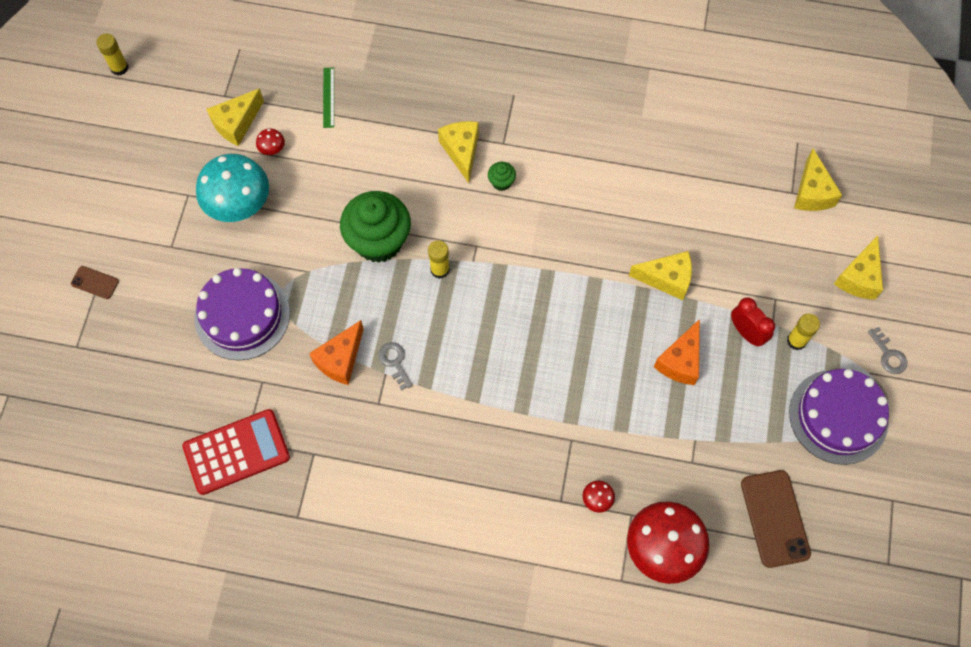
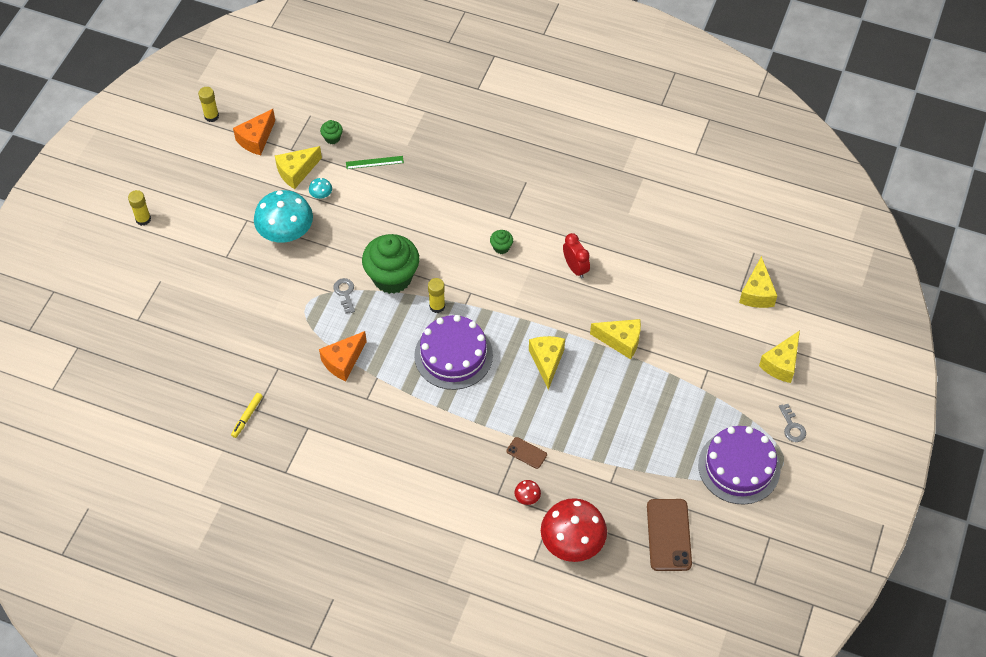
camera: 10 degrees right, 10 degrees down
(95, 282) = (161, 274): brown phone -> brown phone (526, 453)
(236, 452) = (247, 417): red calculator -> yellow marker
(242, 315) = (272, 316): purple cake -> purple cake (453, 355)
(272, 74) = (332, 138): none -> green cupcake
(272, 148) = (321, 195): red mushroom -> turquoise mushroom
(328, 97) = (374, 162): green ruler -> green ruler turned 75 degrees clockwise
(395, 362) = (386, 370): grey key -> grey key (345, 293)
(461, 151) = (474, 219): yellow cheese -> yellow cheese (547, 361)
(680, 361) = (618, 405): orange cheese -> orange cheese (256, 139)
(746, 333) = (677, 392): red clock -> red clock (575, 268)
(796, 341) = (717, 404): yellow glue stick -> yellow glue stick (143, 219)

